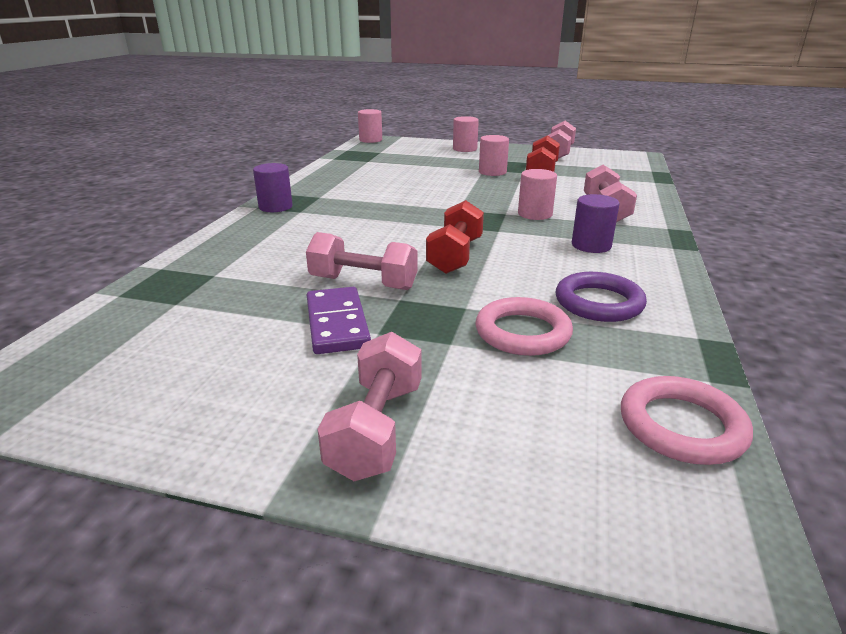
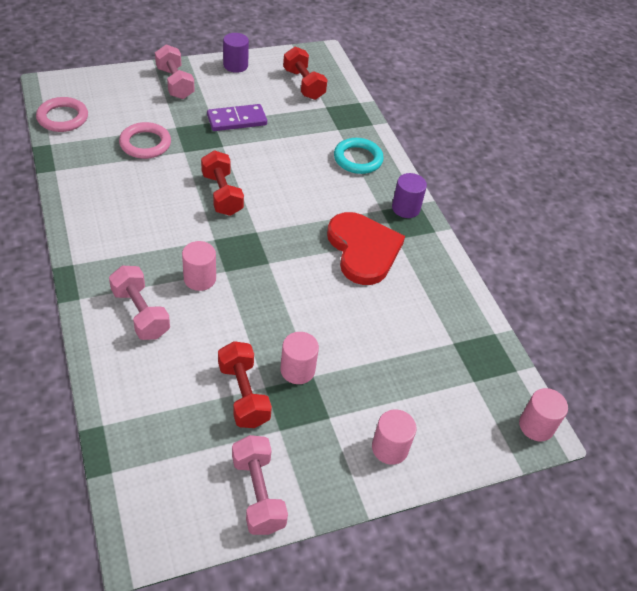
camera: 140 degrees right, 20 degrees up
(142, 345) = (303, 84): none -> red dumbbell
(249, 245) = (358, 159): none -> turquoise ring
(337, 323) = (237, 120): purple domino -> purple domino turned 60 degrees counterclockwise
(360, 198) = (363, 250): none -> red heart
(363, 283) = (253, 150): pink dumbbell -> none
(591, 245) = (135, 242): purple cylinder -> purple cylinder (235, 65)
(598, 302) = (113, 179): purple ring -> none

